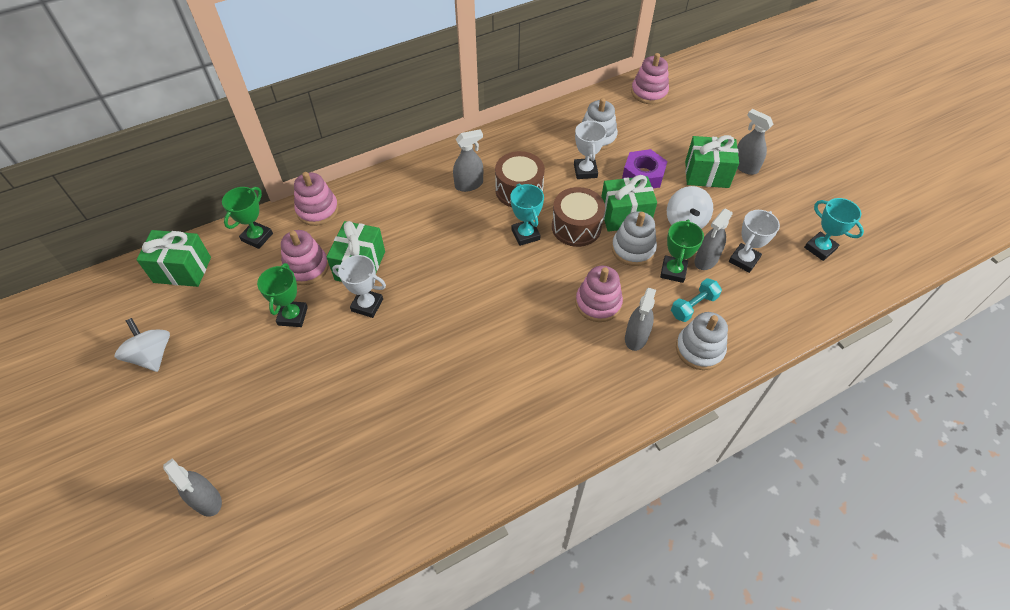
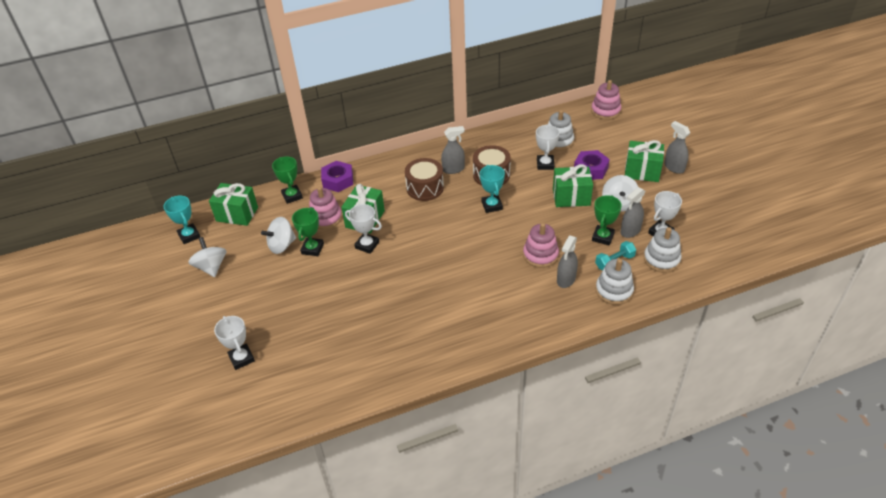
camera: 10 degrees right, 10 degrees down
(207, 500) = (241, 358): grey spray bottle -> white trophy
(249, 314) = (282, 245): none -> white spinning top
(257, 237) = (292, 196): green trophy -> green trophy turned 60 degrees counterclockwise
(317, 210) = (338, 180): pink stacking toy -> purple nut
(576, 227) = (532, 202): brown drum -> brown drum (425, 188)
(633, 249) = (574, 220): white stacking toy -> white stacking toy (661, 259)
(820, 248) = (724, 228): turquoise trophy -> turquoise trophy (189, 236)

